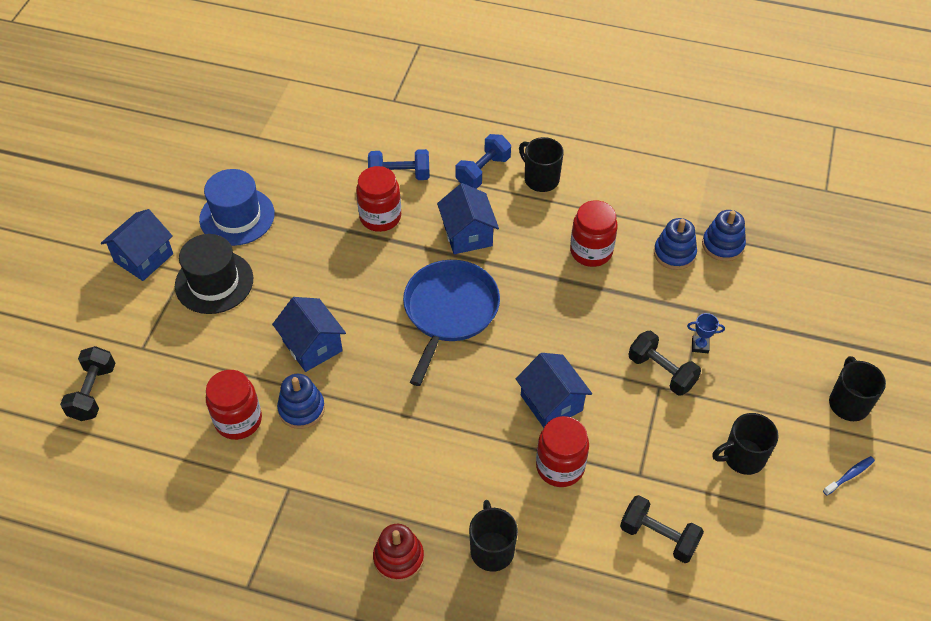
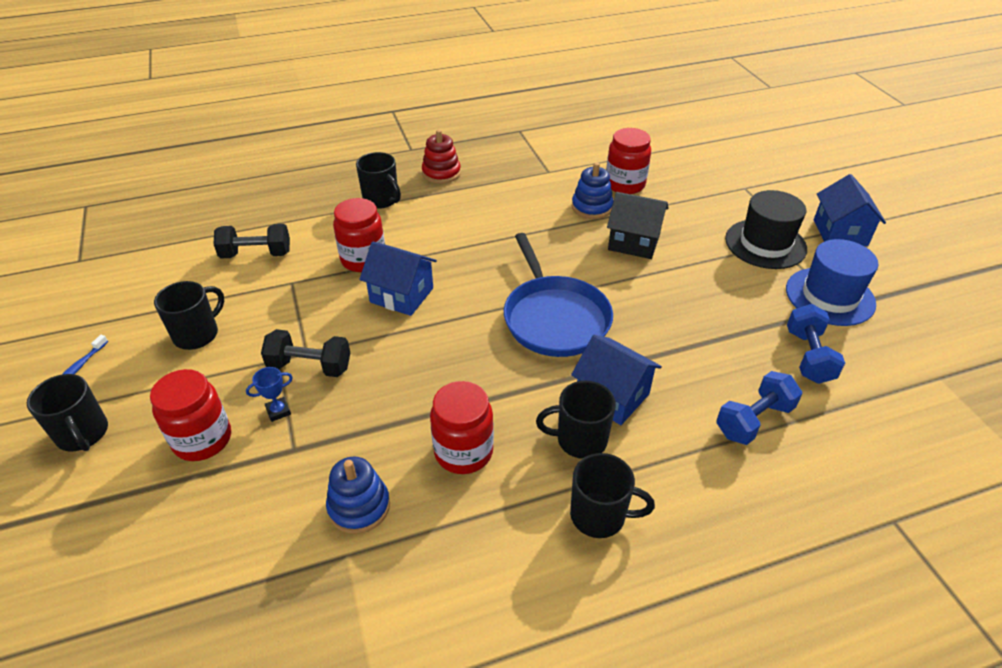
camera: 145 degrees right, 10 degrees down
(93, 392) = (733, 157): black dumbbell -> none
(312, 346) = (634, 242): blue house -> black house
(380, 217) = (714, 365): red jar -> red jar (202, 439)
(483, 171) = (675, 483): blue dumbbell -> blue dumbbell (808, 356)
(514, 220) = (580, 440): none -> black mug
(722, 245) = (297, 557): blue stacking toy -> none

